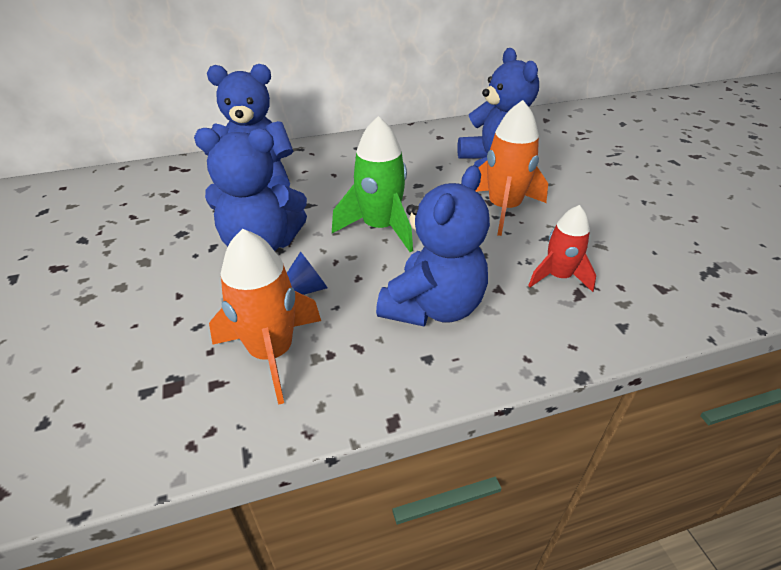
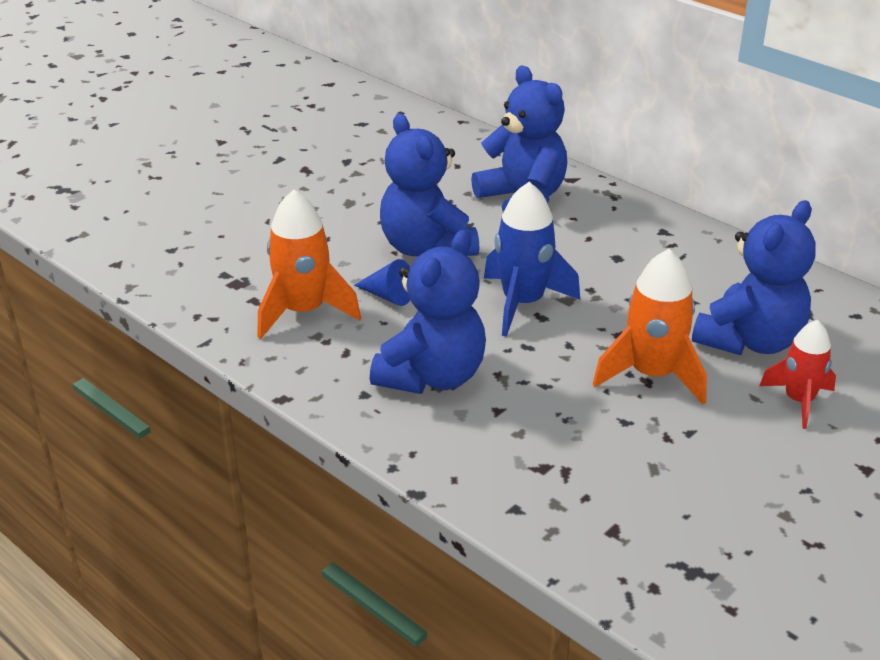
camera: 60 degrees right, 5 degrees down
(380, 228) = (523, 303): green rocket -> blue rocket
(433, 307) = (432, 376): blue teddy bear -> blue teddy bear turned 60 degrees counterclockwise
(558, 277) = (557, 446): red rocket -> red rocket (798, 401)

